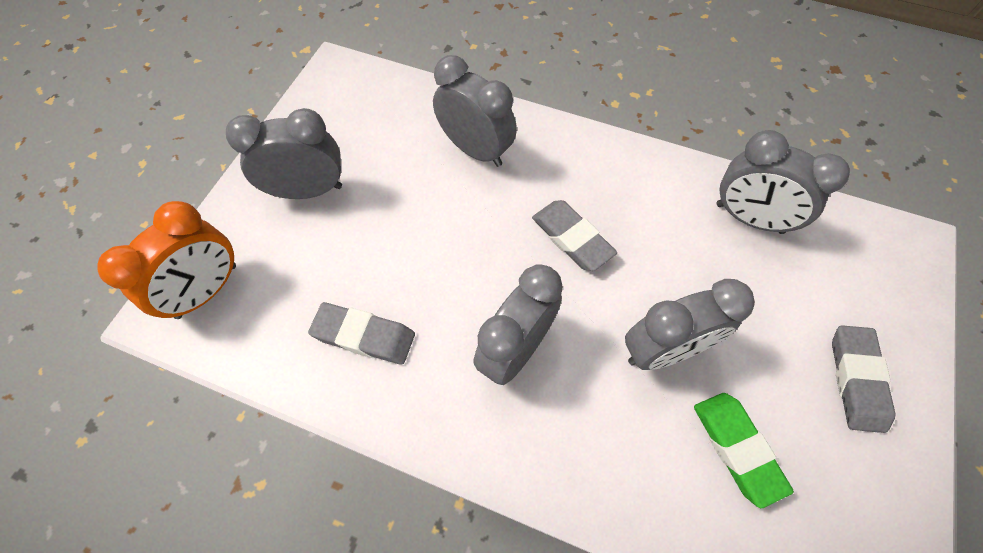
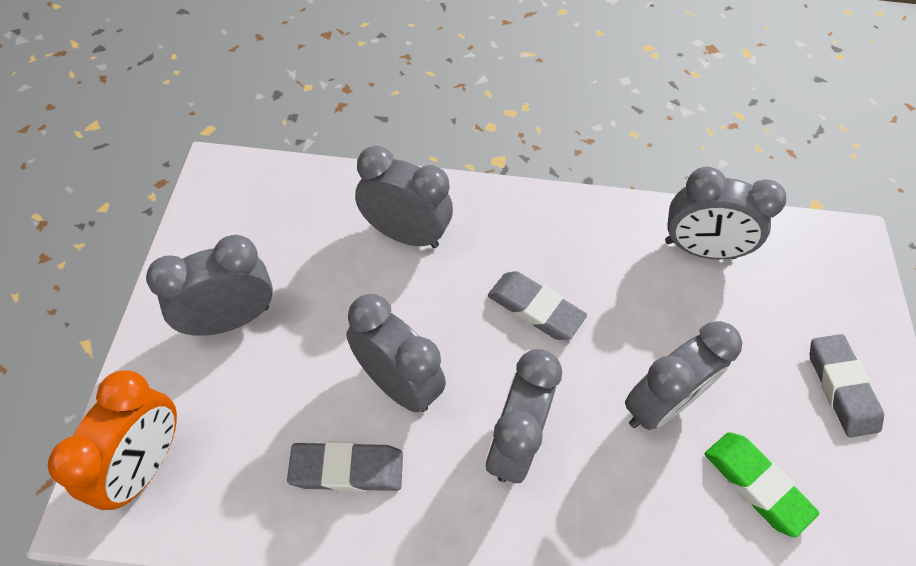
camera: 20 degrees left, 5 degrees down
(429, 274) = (397, 383): none -> grey clock

